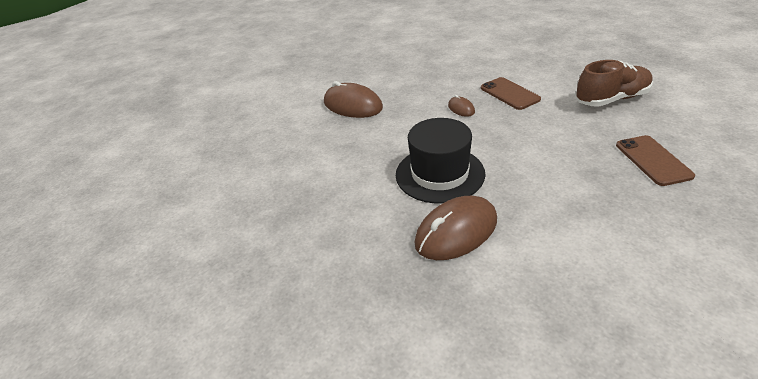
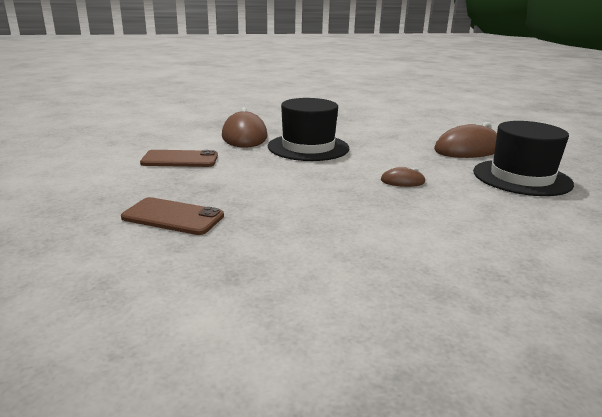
camera: 115 degrees right, 15 degrees down
(398, 78) = (521, 177): none -> black hat
(509, 94) = (407, 213): brown phone -> brown phone (180, 159)
(611, 99) = (303, 263): brown shoe -> none

